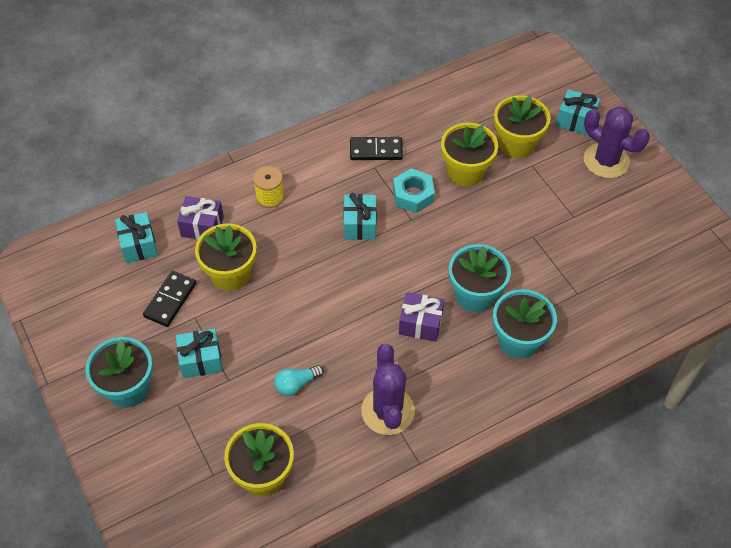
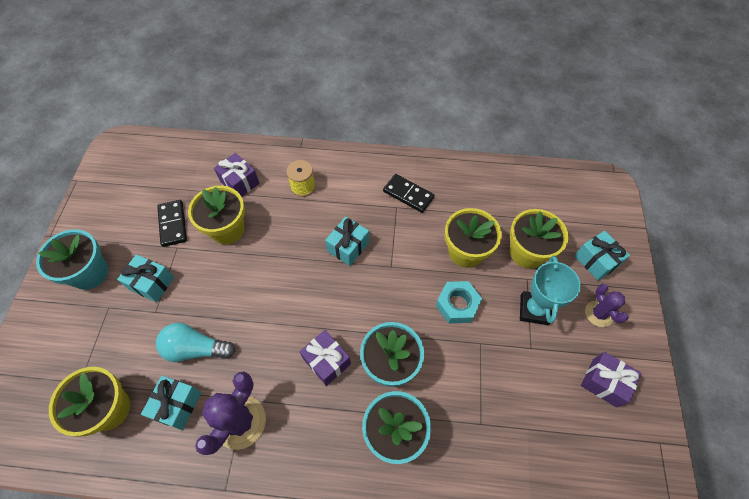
camera: 35 degrees right, 5 degrees up
(139, 245) = (189, 171): turquoise gift -> turquoise gift (177, 405)
(170, 300) = (173, 224): black domino -> black domino turned 75 degrees counterclockwise
(296, 384) = (196, 349): turquoise light bulb -> turquoise light bulb, size x1.51
(413, 195) = (408, 247): turquoise nut -> turquoise nut (457, 305)
(555, 186) = (534, 309): none -> turquoise trophy
(606, 161) = (599, 313): purple cactus -> purple cactus, size x0.60
(644, 209) = (604, 382): none -> purple gift

